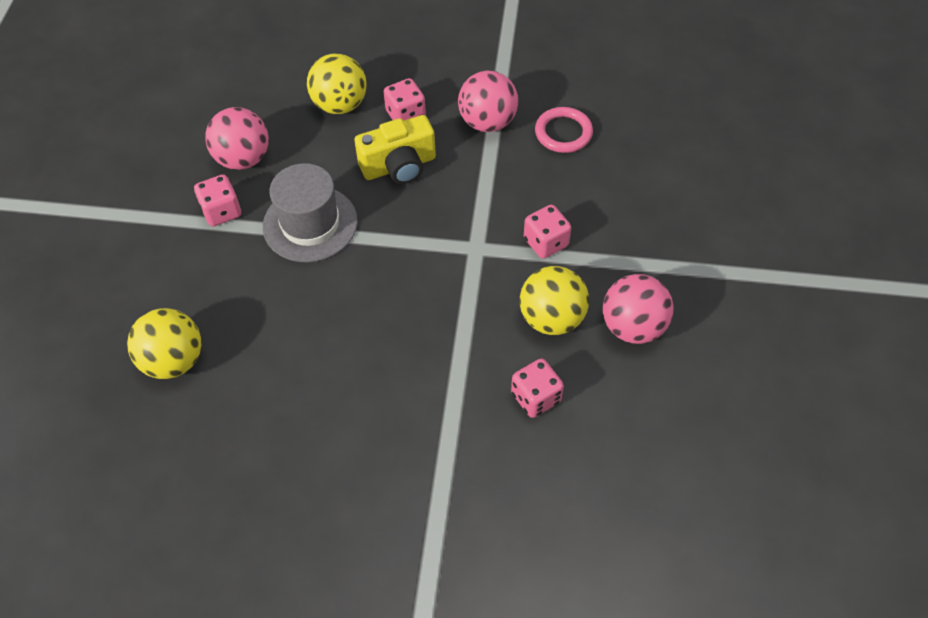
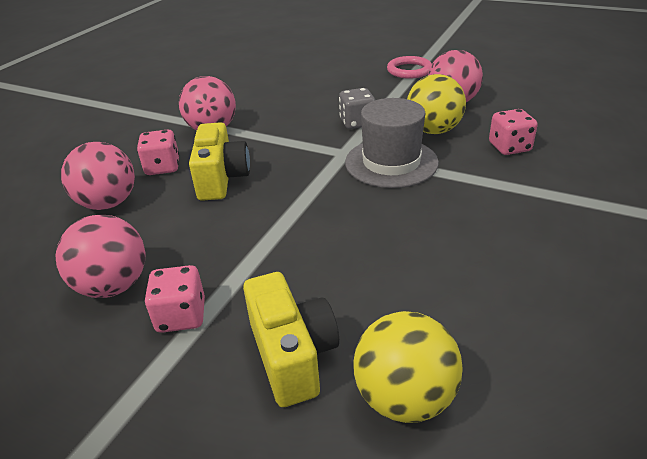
camera: 70 degrees left, 20 degrees down
(198, 288) = (292, 355): none -> yellow camera
(310, 224) = (252, 244): grey hat -> grey hat (391, 162)
(340, 105) = (108, 203): yellow ball -> pink ball
(546, 242) = (357, 123): pink dice -> grey dice
(563, 133) = (253, 102): pink ring -> pink ring (409, 70)

